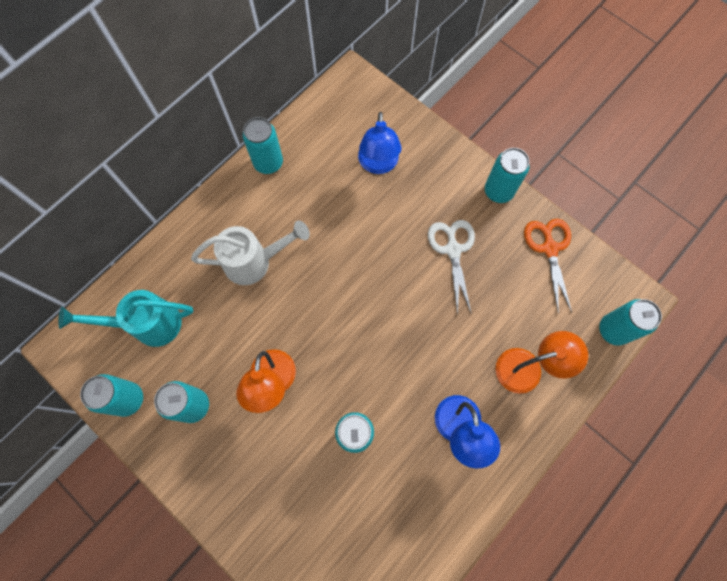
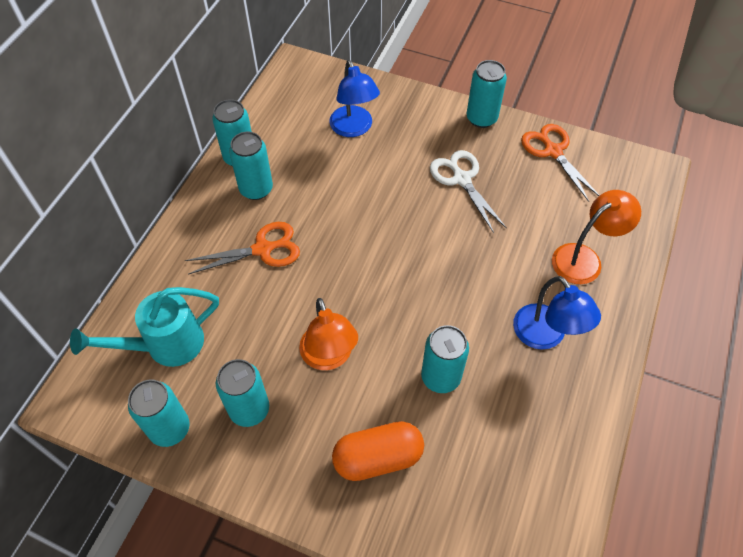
camera: 20 degrees left, 15 degrees down
(255, 262) = (262, 249): white watering can -> orange scissors
(277, 485) = (378, 457): none -> orange capsule
(613, 330) = (647, 201): turquoise can -> turquoise can (256, 189)

